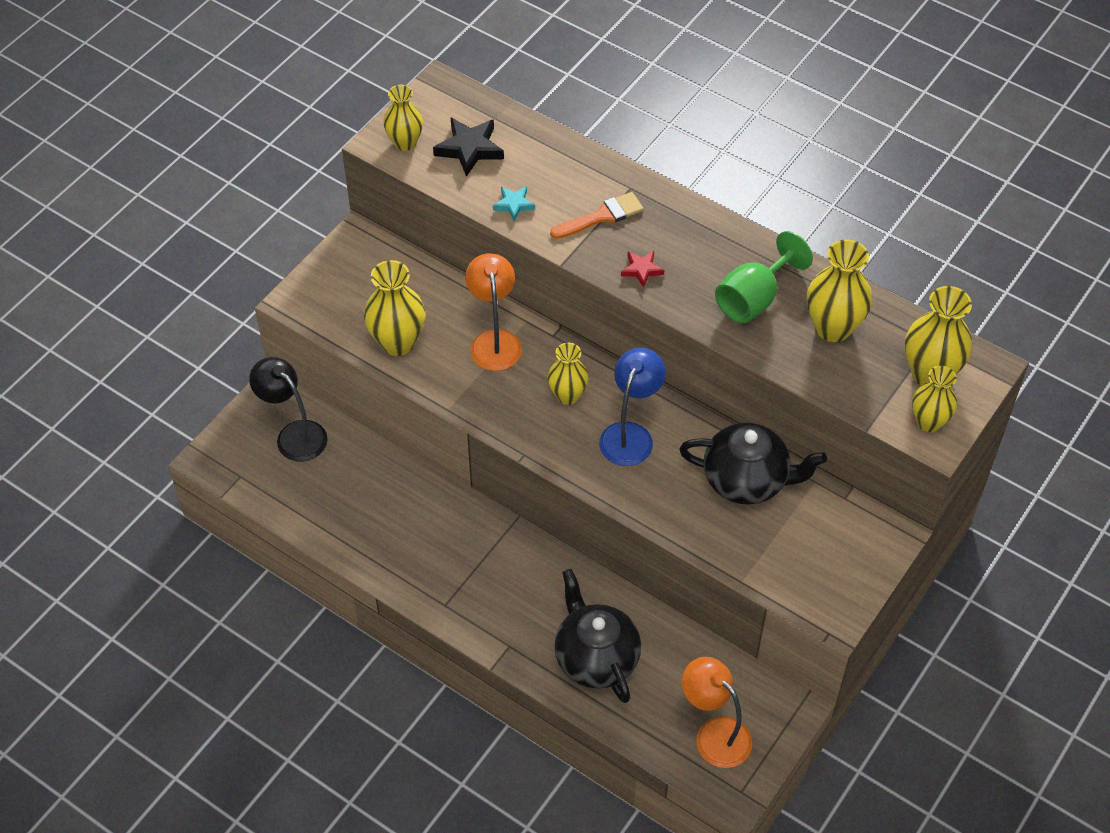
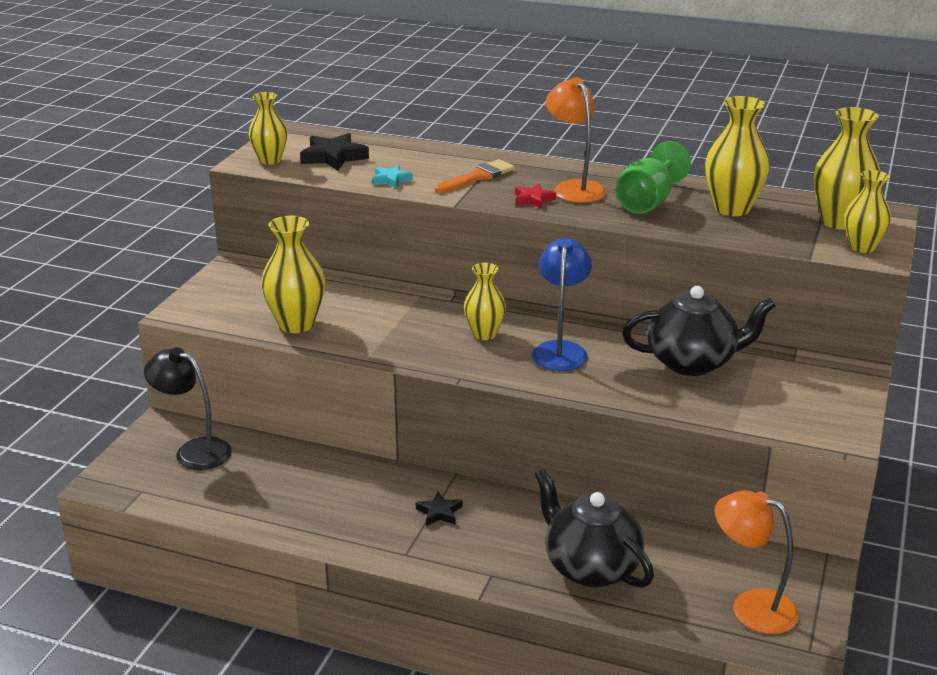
camera: 15 degrees left, 25 degrees down
(488, 562) = (439, 512): none -> black star
(494, 341) = (394, 311): orange lamp -> orange lamp (574, 188)

